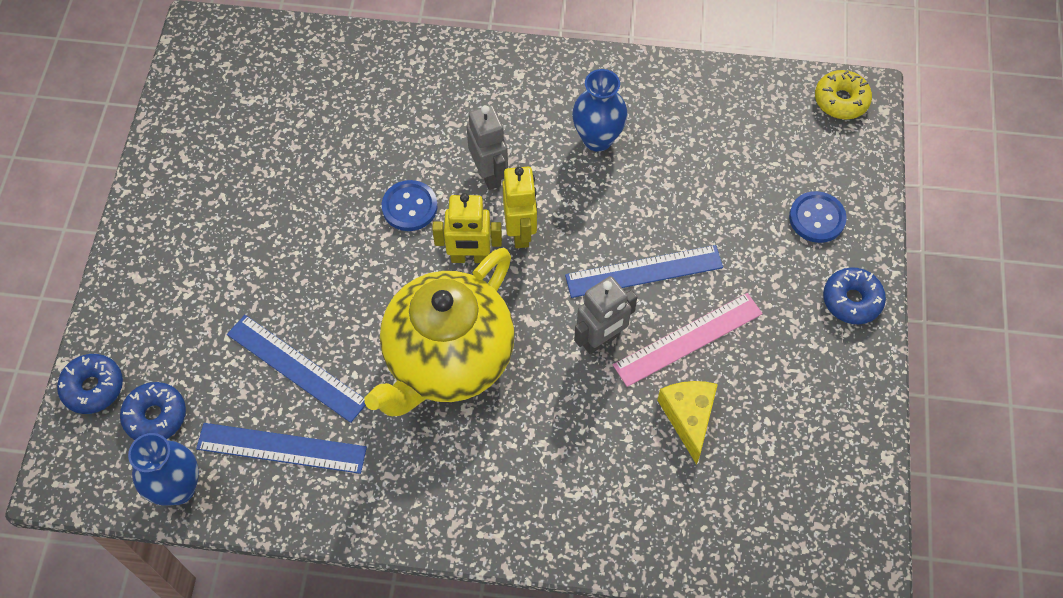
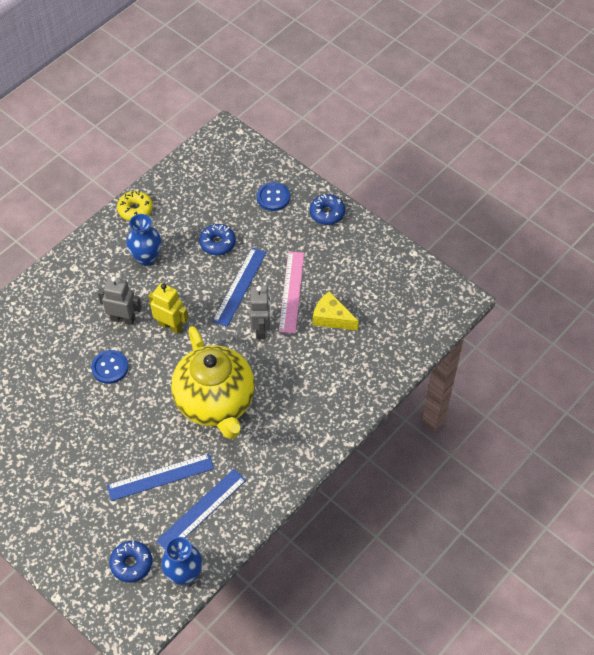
camera: 55 degrees left, 5 degrees down
(93, 387) = (86, 588): blue donut -> blue donut (217, 243)
(470, 257) = (165, 358): yellow robot -> none
(841, 100) = (219, 144): yellow donut -> yellow donut (135, 210)

